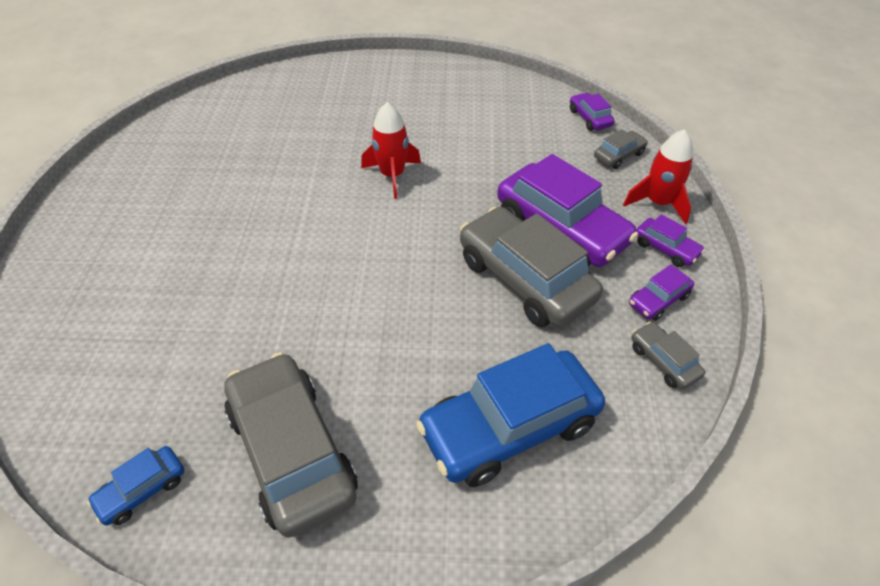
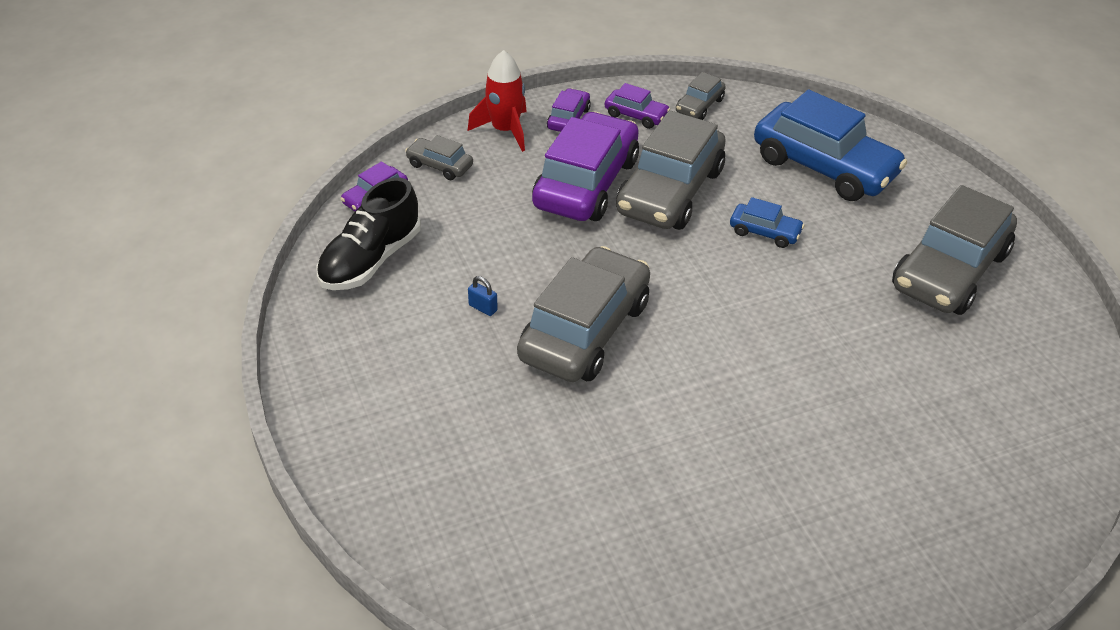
camera: 115 degrees left, 5 degrees down
(142, 490) = (1058, 341): blue car -> blue car (765, 232)
(392, 175) = (584, 330): red rocket -> grey car
(445, 137) = (483, 308): none -> blue padlock
(521, 103) = (370, 260): none -> black shoe

